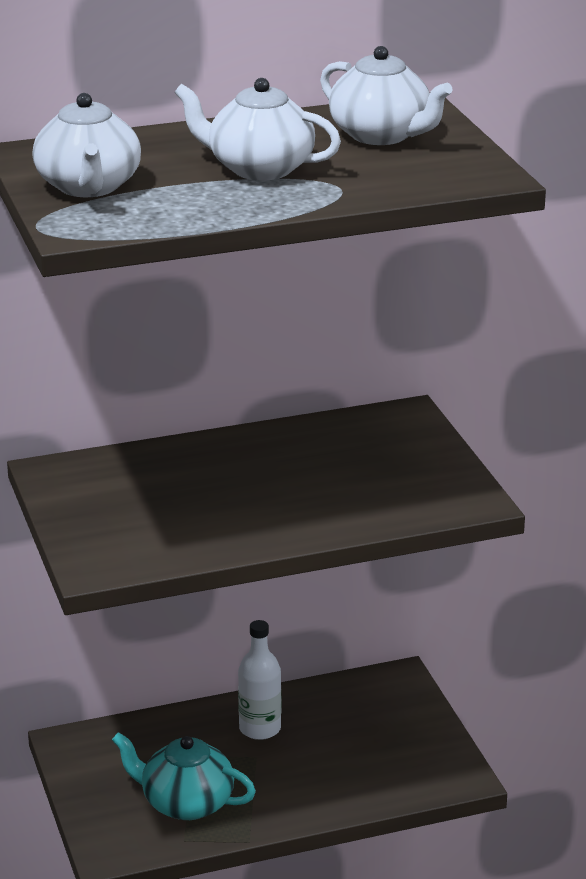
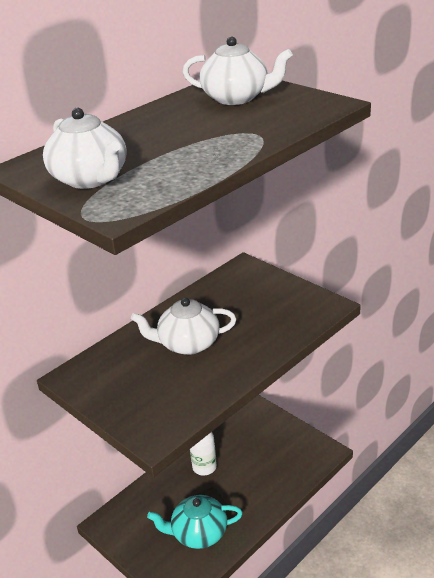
camera: 25 degrees left, 5 degrees up
(259, 168) = (190, 136): white teapot -> white teapot (188, 344)

